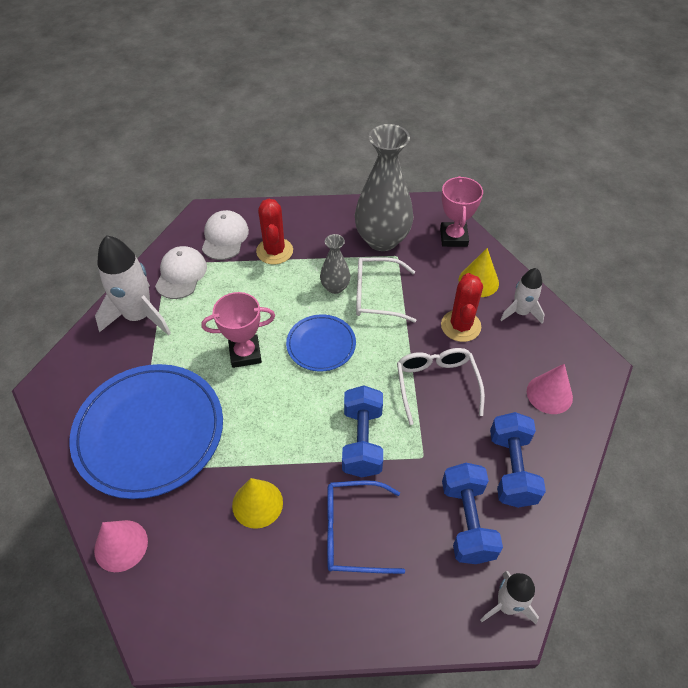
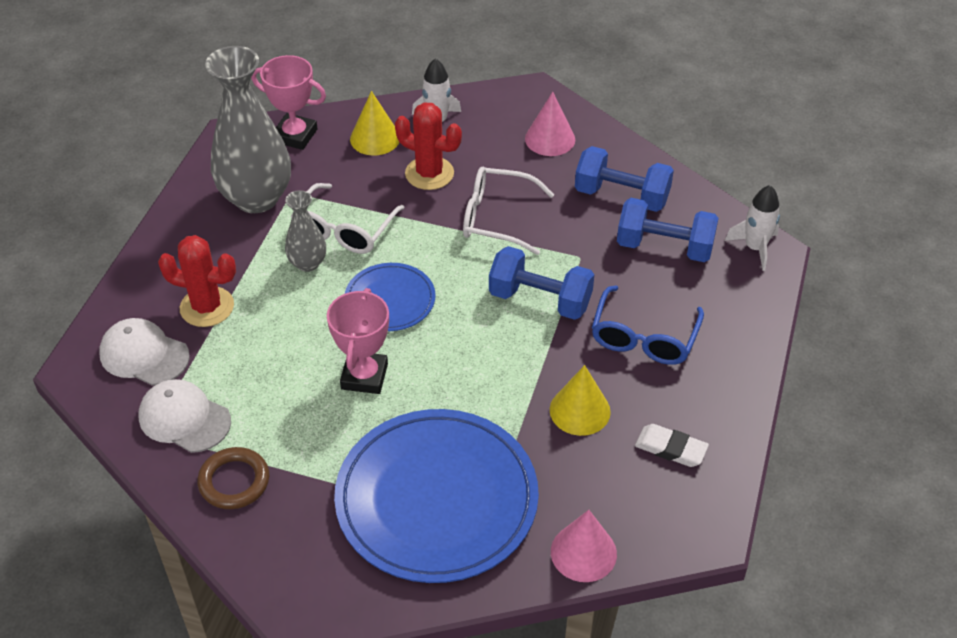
camera: 70 degrees left, 5 degrees down
(139, 316) = (234, 481): white rocket -> brown ring
(238, 586) = (671, 448): none -> white eraser

